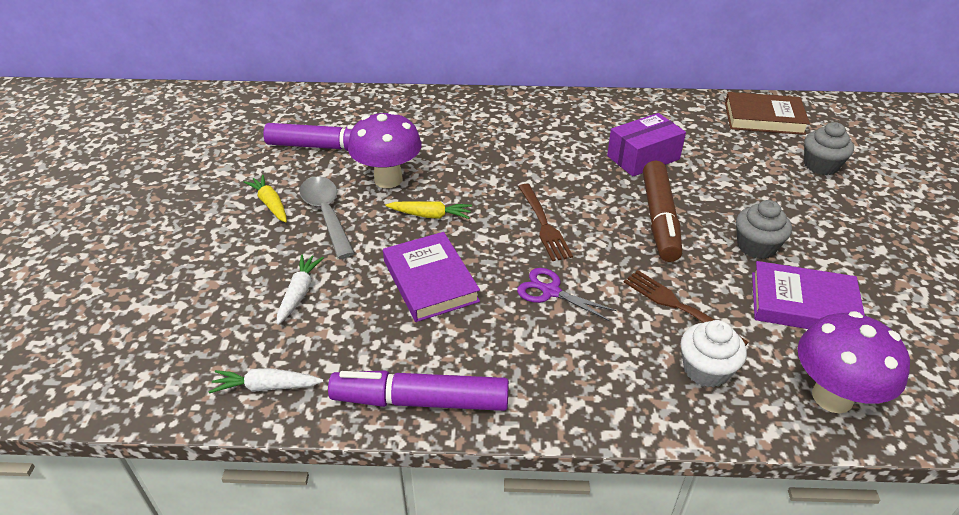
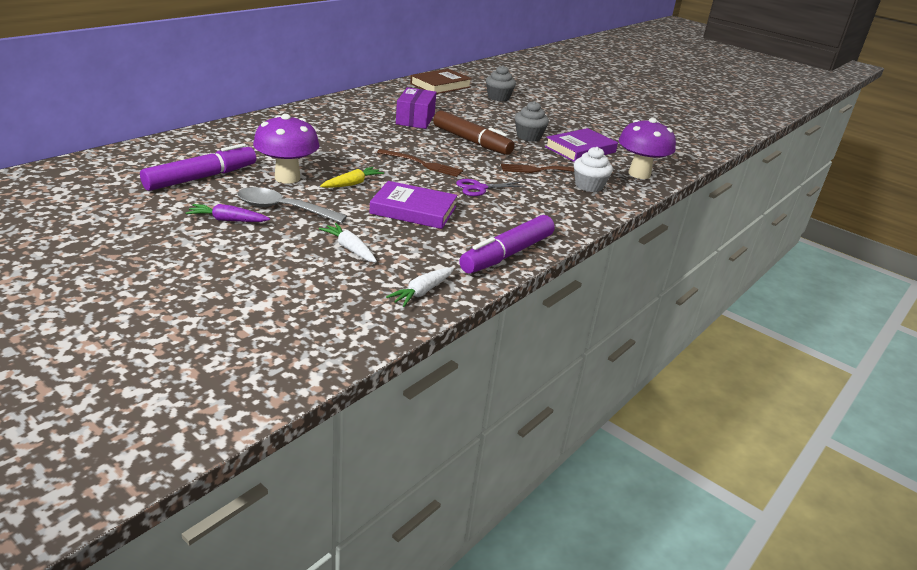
camera: 55 degrees left, 10 degrees down
(270, 204) = (227, 220): yellow carrot -> purple carrot

